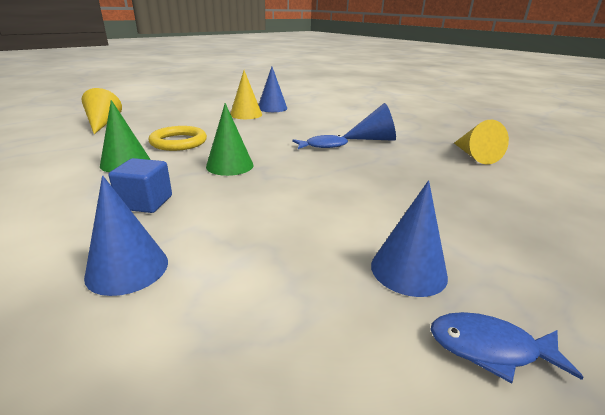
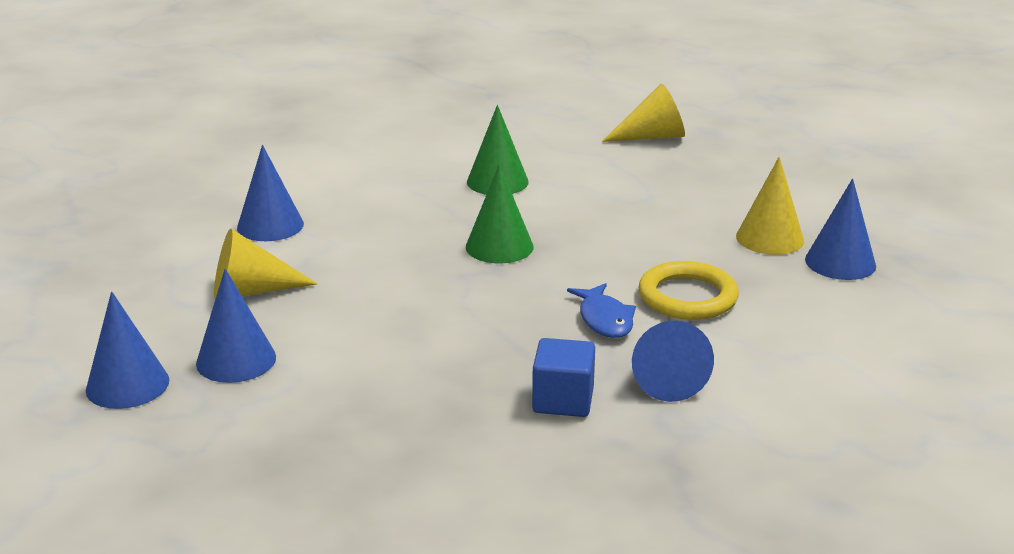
camera: 90 degrees right, 0 degrees up
(146, 202) = (388, 212): blue cube -> blue cube (563, 400)
(178, 142) = (586, 201): yellow ring -> yellow ring (687, 297)
(475, 156) = (593, 493): yellow cone -> yellow cone (251, 291)
(490, 348) = (127, 385): blue fish -> blue cone

